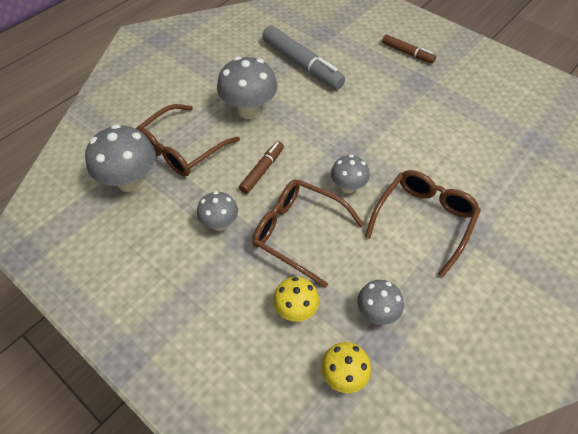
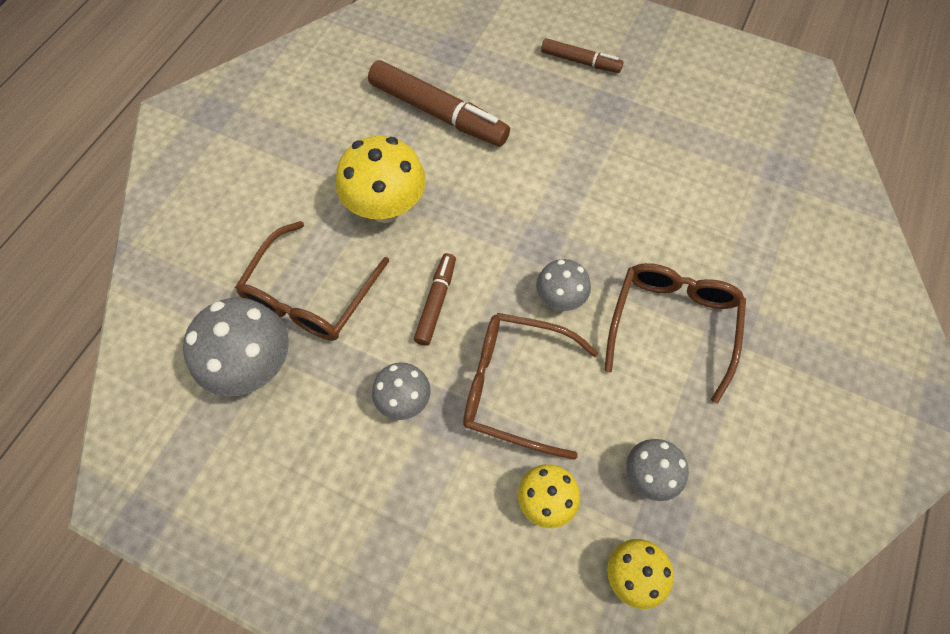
camera: 15 degrees left, 10 degrees up
(249, 110) = (386, 208): grey mushroom -> yellow mushroom
(302, 64) = (438, 113): grey marker -> brown marker

